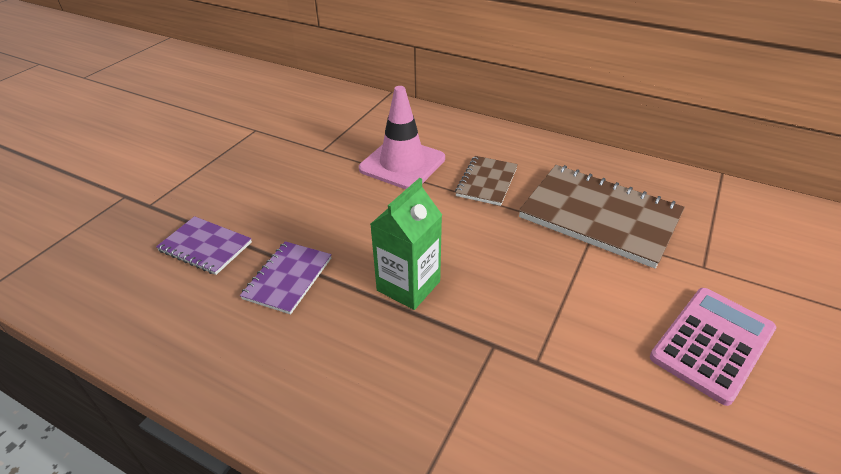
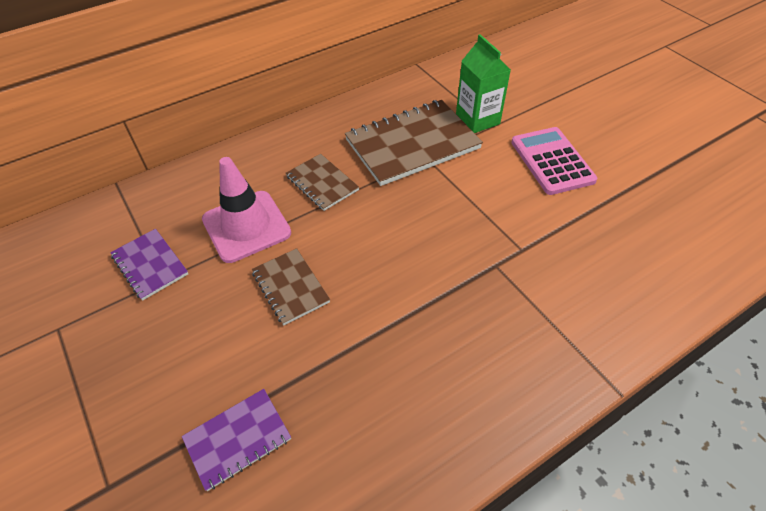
camera: 60 degrees left, 10 degrees up
(288, 278) = (338, 375): purple notebook -> purple notebook (150, 265)
(359, 213) = (290, 287): none -> brown notebook
(408, 286) = (407, 290): green carton -> green carton (477, 120)

